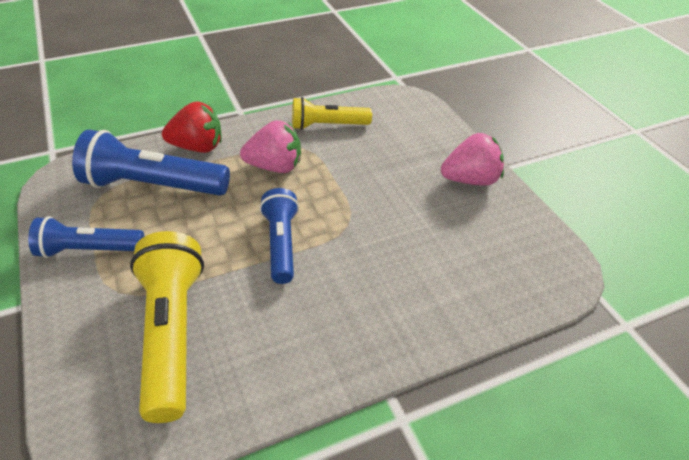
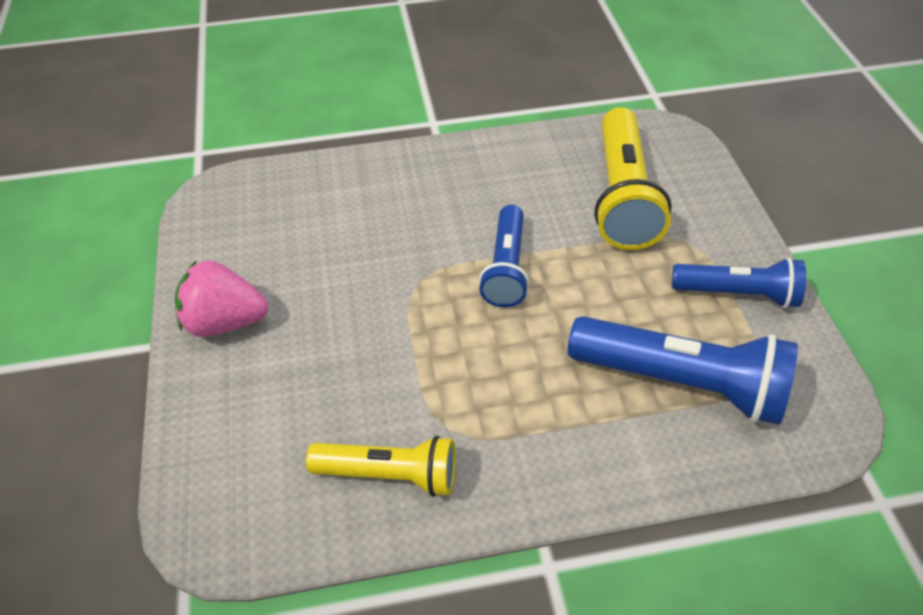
camera: 165 degrees left, 5 degrees up
(198, 147) = (622, 456): red strawberry -> none
(275, 167) = (497, 391): pink strawberry -> none

